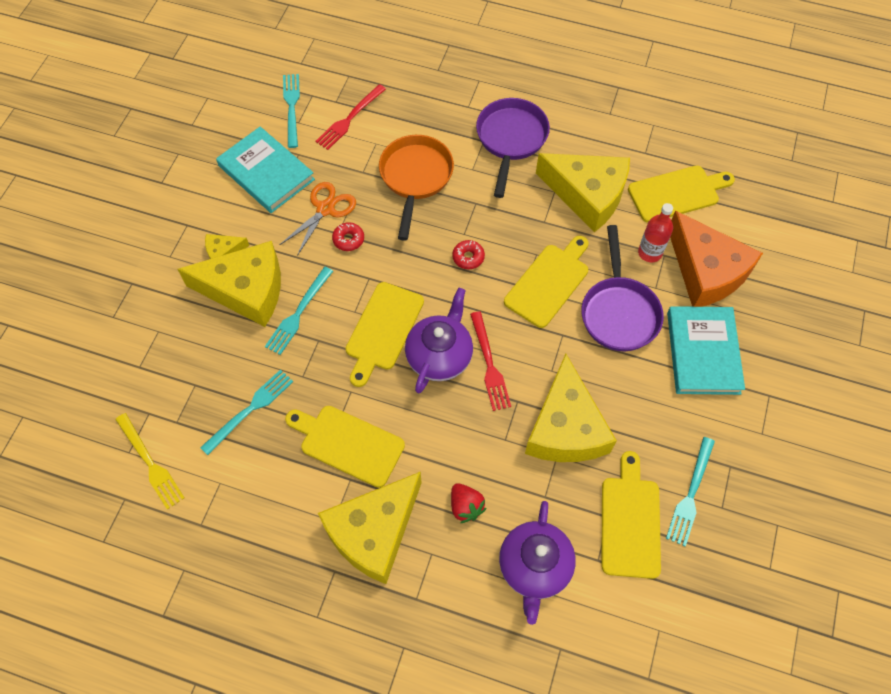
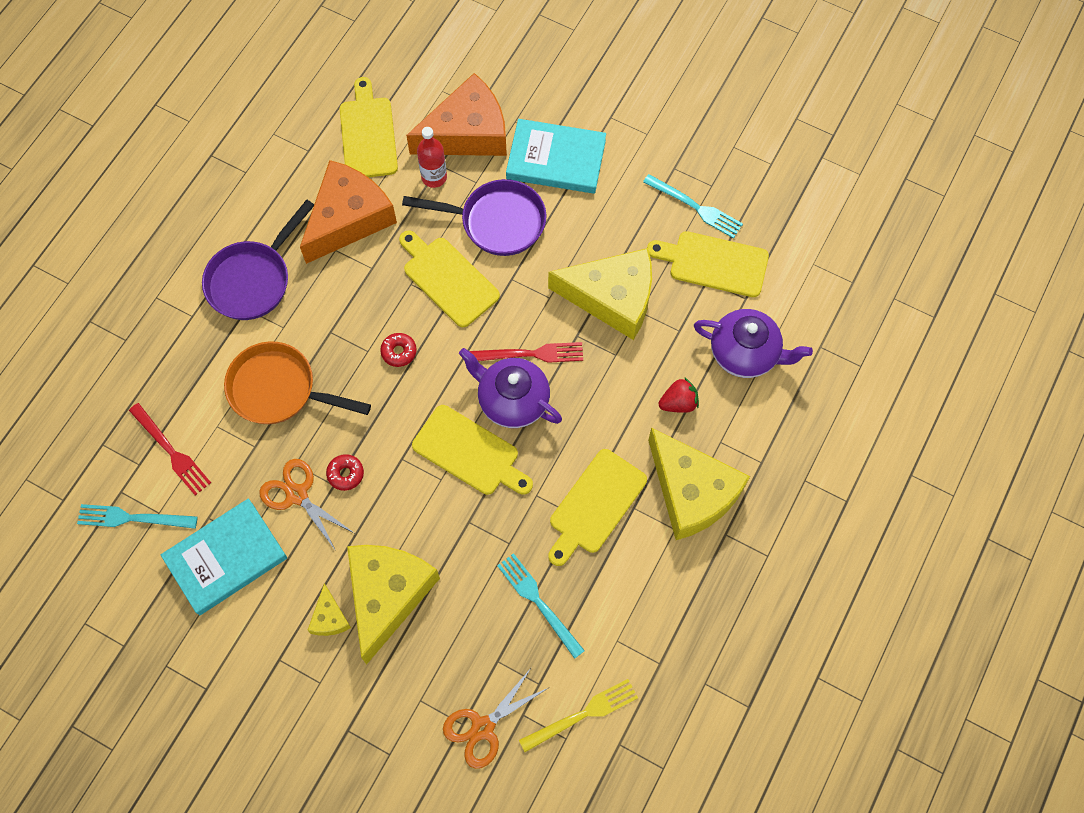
camera: 80 degrees left, 5 degrees up
(136, 383) = (482, 728): none -> orange scissors
(298, 313) = (430, 539): turquoise fork -> none
(511, 140) = (253, 280): purple pan -> purple pan turned 75 degrees counterclockwise
(587, 195) = (348, 218): yellow cheese -> orange cheese

